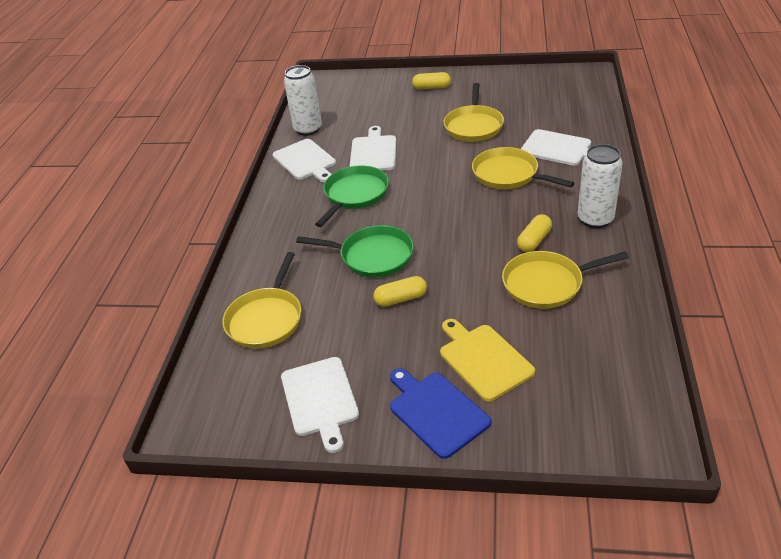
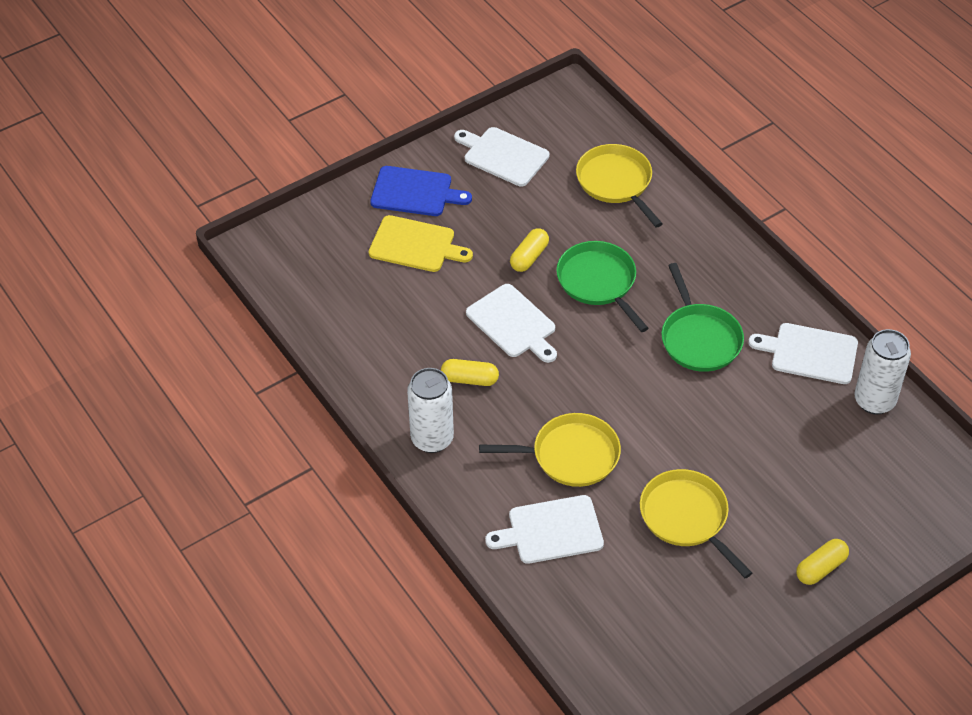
camera: 135 degrees right, 10 degrees up
(373, 152) = (752, 407): white cutting board -> white cutting board (513, 323)
(373, 256) = (598, 282): green pan -> green pan turned 90 degrees clockwise
(534, 241) = (470, 379): yellow capsule -> yellow capsule turned 75 degrees counterclockwise
(546, 284) = (421, 338): yellow pan -> none

